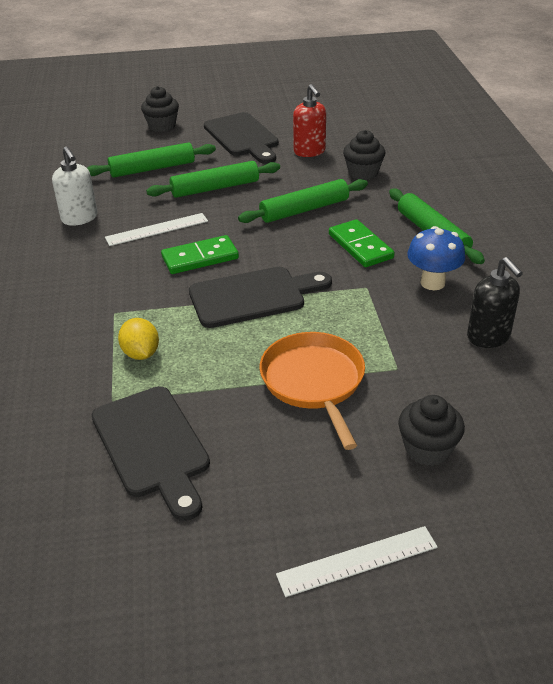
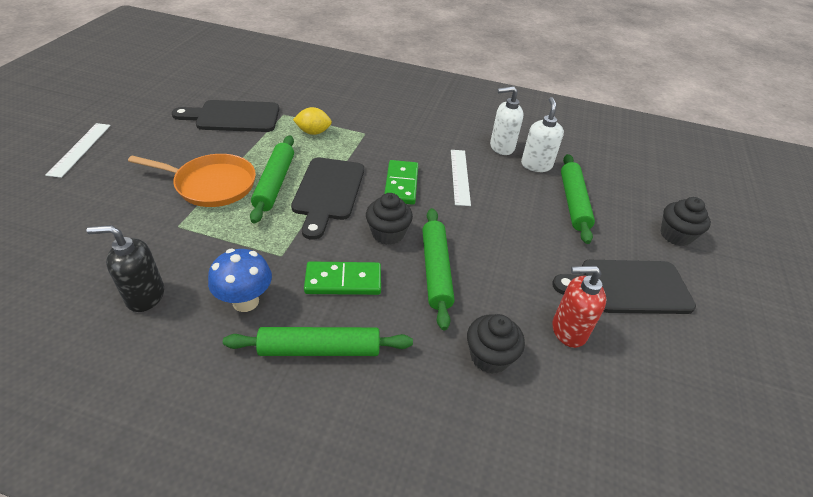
camera: 110 degrees right, 5 degrees up
(101, 194) = (536, 165): none -> white soap dispenser
(215, 188) = (514, 228): green rolling pin -> green rolling pin (275, 183)
(427, 449) = (101, 204): black cupcake -> black cupcake (388, 233)

